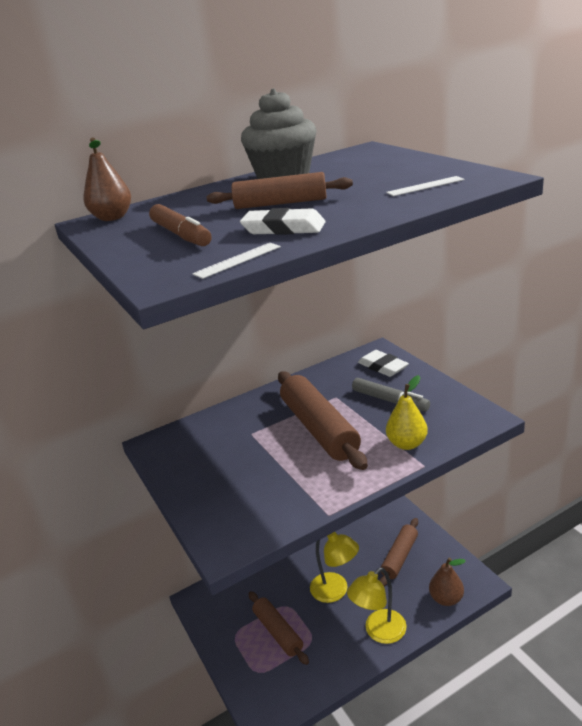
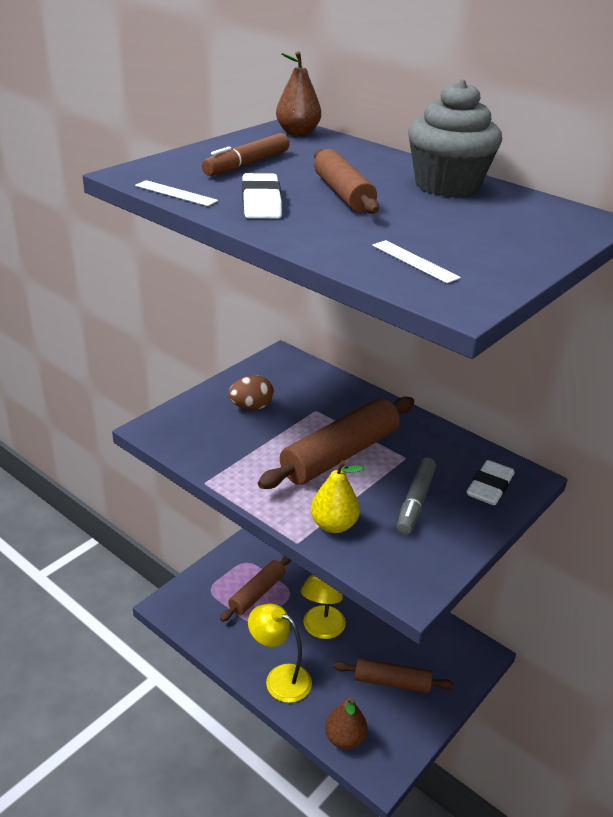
camera: 65 degrees right, 5 degrees up
(224, 472) = (251, 407): none -> brown egg

